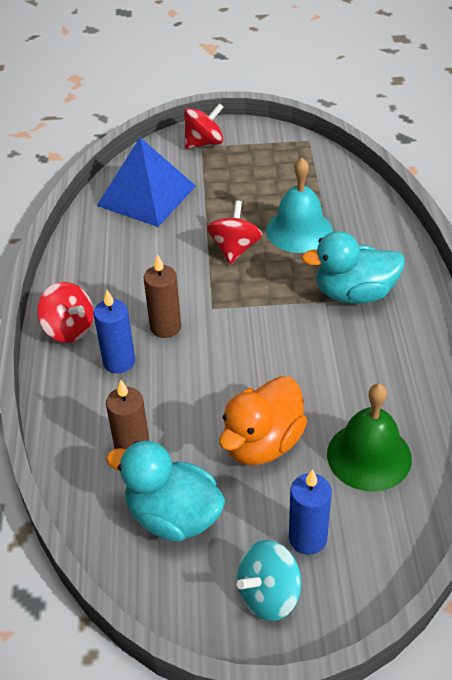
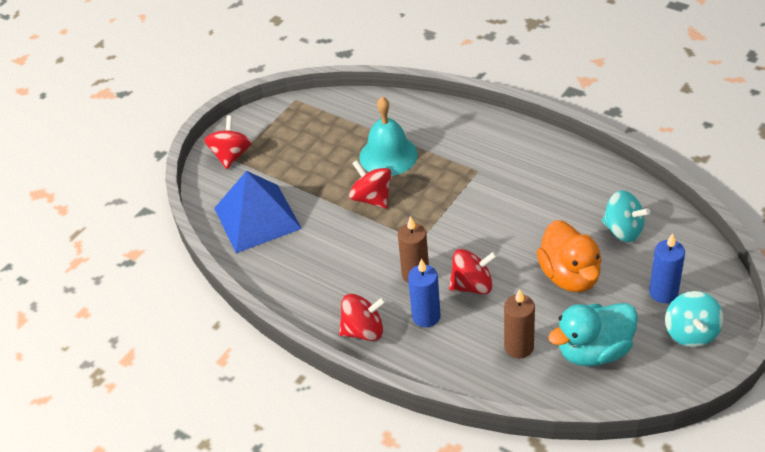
camera: 50 degrees left, 0 degrees up
(185, 374) = (472, 285): none -> red spinning top
(354, 293) = (478, 161): turquoise duck -> none
(369, 456) = (623, 230): green bell -> turquoise spinning top

